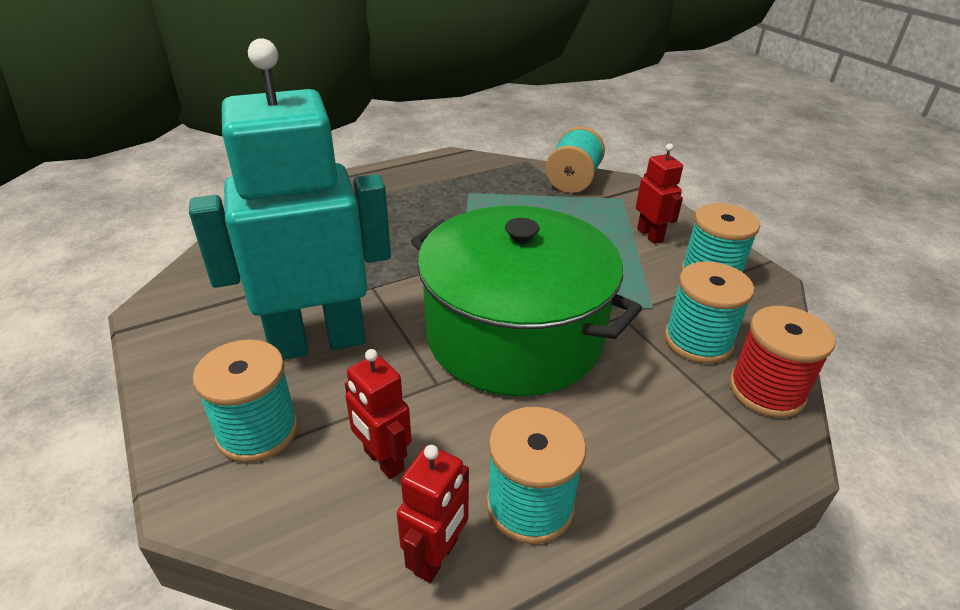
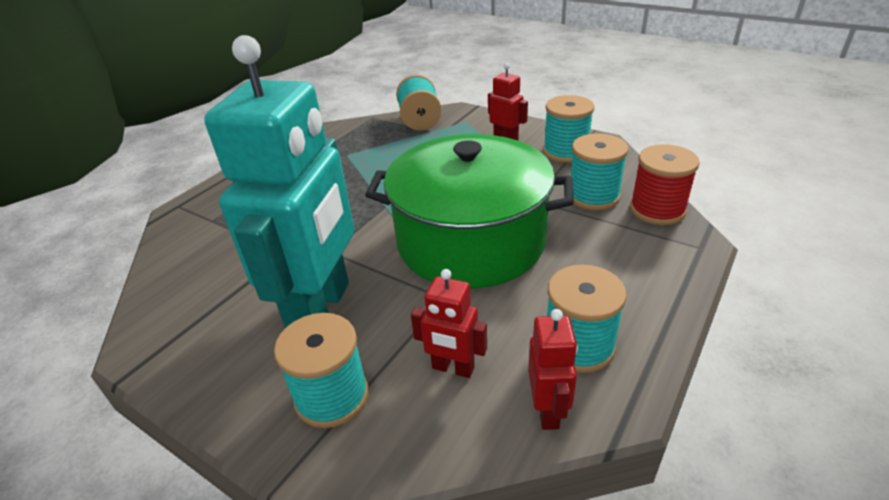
camera: 25 degrees left, 0 degrees up
(317, 341) = (321, 309): turquoise robot -> turquoise robot turned 150 degrees clockwise

